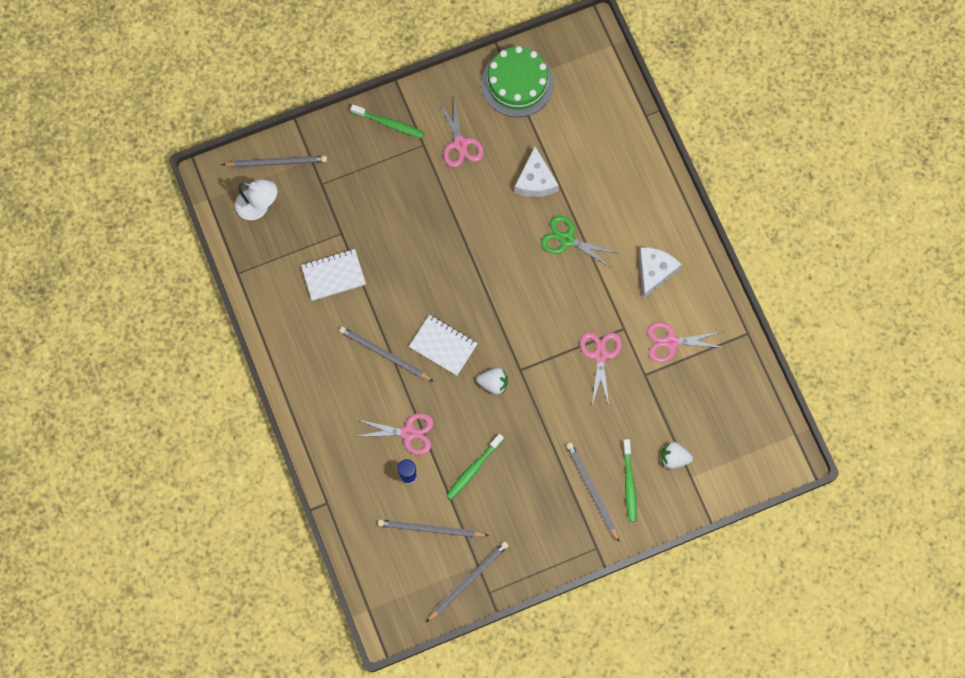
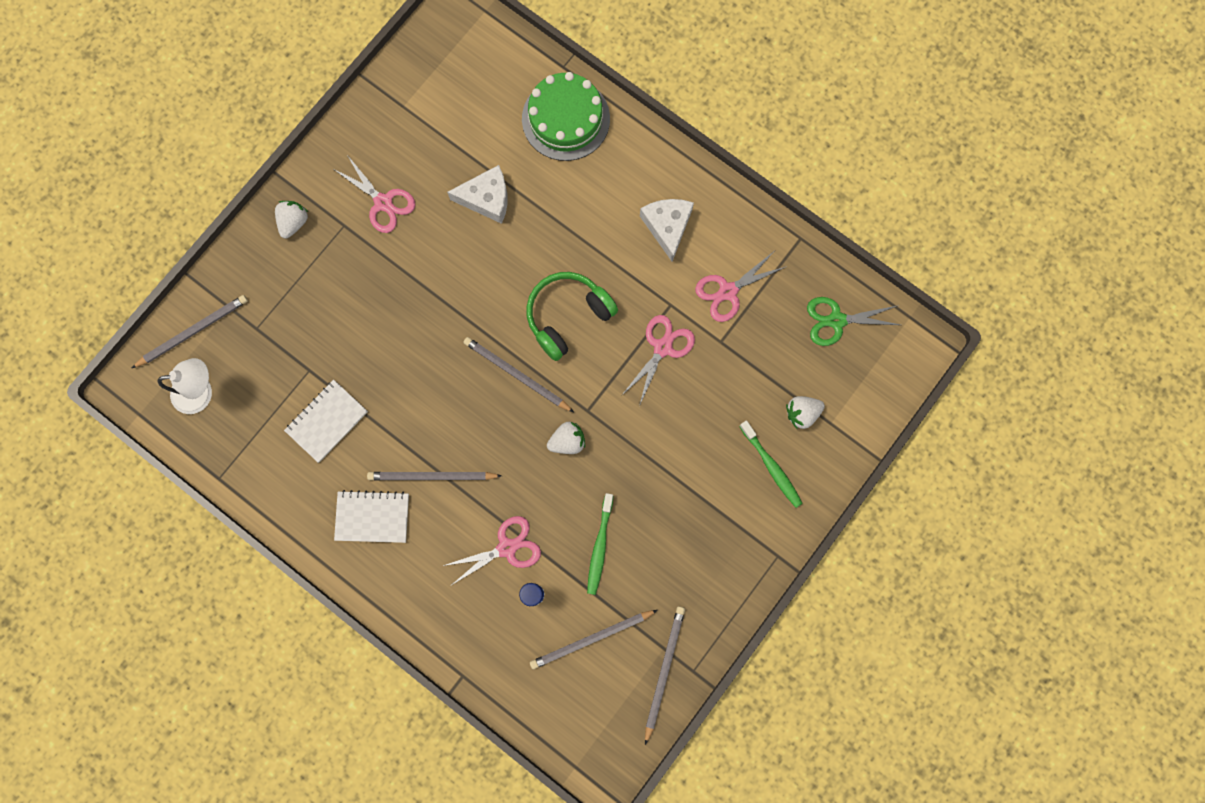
camera: 30 degrees left, 5 degrees up
(389, 124) = (294, 222): green toothbrush -> white strawberry
(443, 346) = (490, 431): white notebook -> white notebook (372, 517)
(517, 83) = (407, 105): green cake -> green cake (566, 119)
(535, 181) = (487, 198): white cheese -> white cheese turned 60 degrees counterclockwise
(545, 296) = (567, 316): none -> green headphones
(567, 239) = (556, 243): green scissors -> green scissors (836, 320)
(592, 490) = (737, 497): grey pencil -> grey pencil (516, 374)
(600, 355) = (662, 347): pink scissors -> pink scissors turned 60 degrees clockwise

